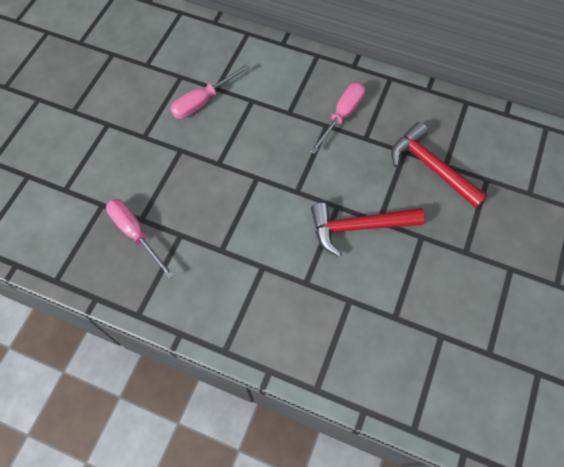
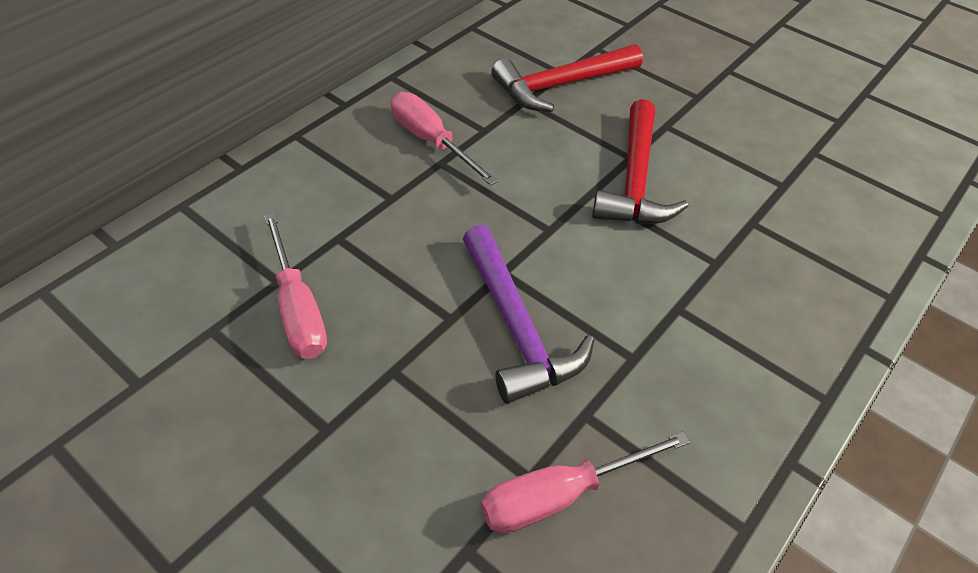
camera: 75 degrees left, 15 degrees down
(222, 193) = (517, 327): none -> purple hammer

